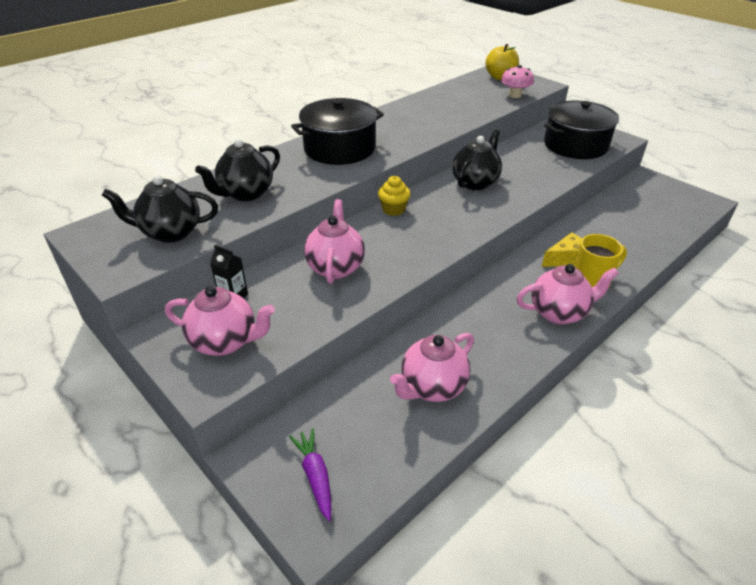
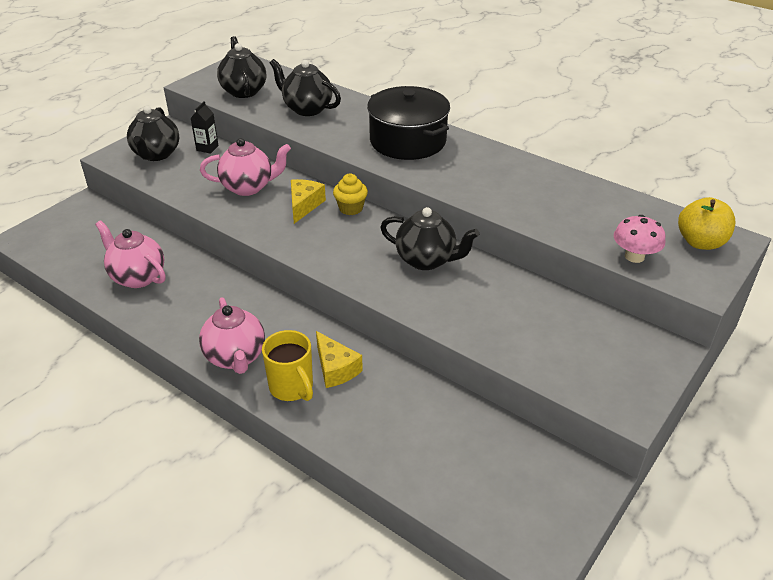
camera: 80 degrees right, 0 degrees up
(225, 342) = (156, 154): pink teapot -> black teapot
(315, 476) = (62, 231): purple carrot -> none
(381, 234) = (304, 205): none -> yellow cheese
(575, 145) = (576, 353): black pot -> none

